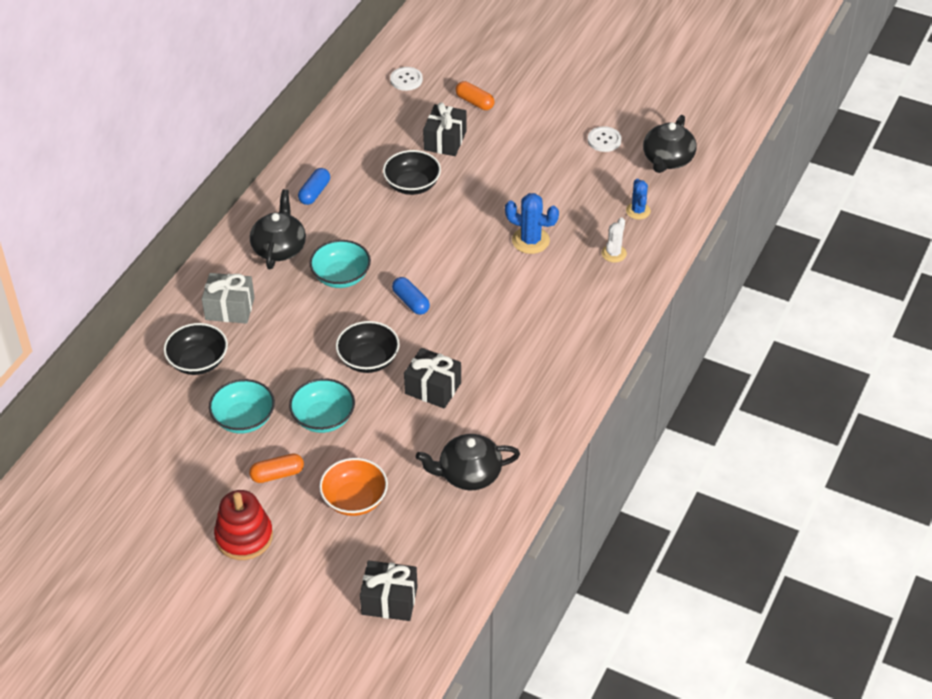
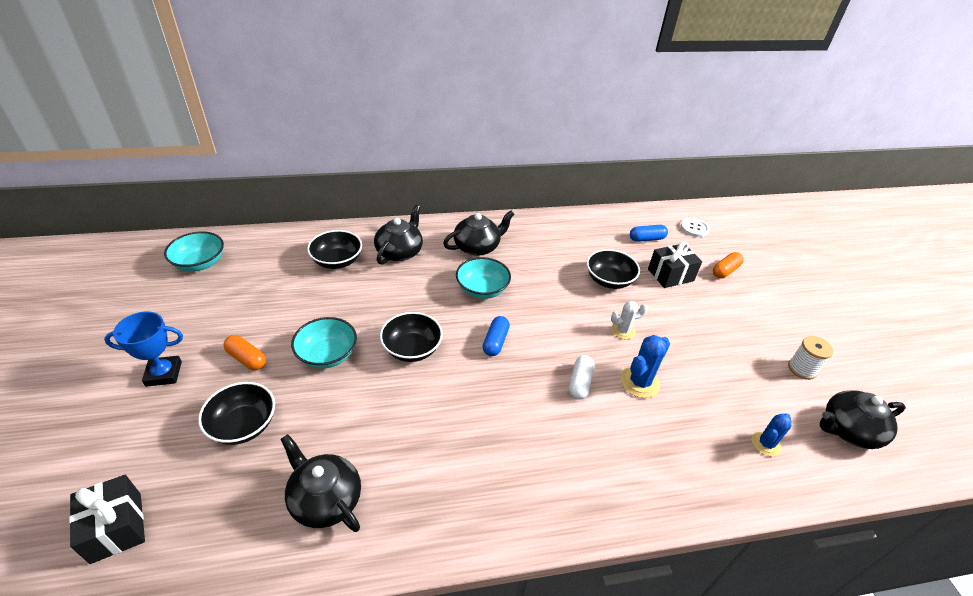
camera: 50 degrees right, 5 degrees down
(230, 308) = (400, 252): grey gift -> black teapot
(244, 419) = (296, 310): turquoise bowl -> turquoise bowl (200, 263)
(244, 537) = (164, 374): red stacking toy -> blue trophy
(314, 192) = (544, 238): blue capsule -> blue capsule (646, 239)
(354, 499) = (243, 425): orange bowl -> black bowl
(433, 388) = (413, 409): black gift -> none
(474, 102) = (725, 271): orange capsule -> orange capsule turned 45 degrees clockwise
(499, 275) = (580, 383): none -> white capsule
(530, 240) = (639, 382): blue cactus -> blue cactus turned 60 degrees clockwise
(604, 140) = (802, 369): white button -> white spool
(614, 253) = (697, 455): white cactus -> white cactus (623, 330)

